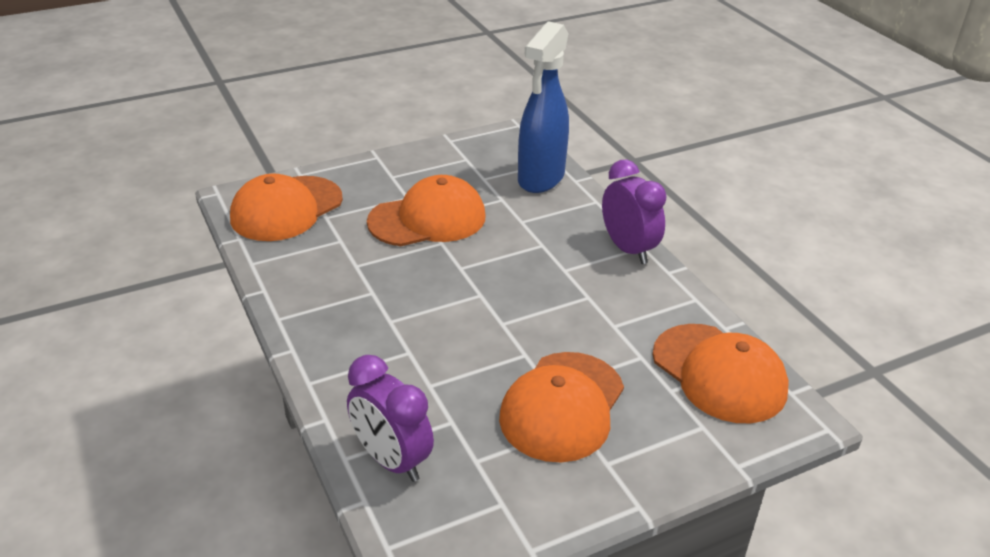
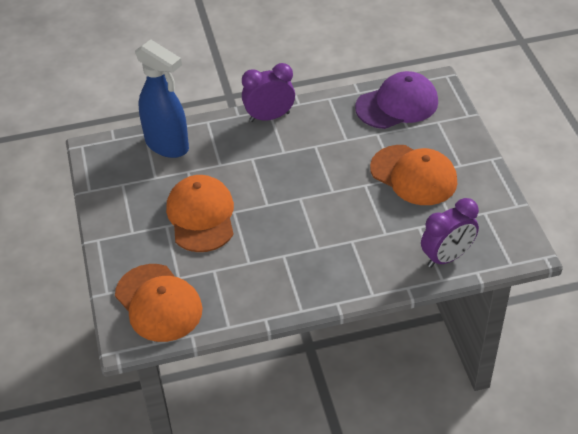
camera: 75 degrees left, 10 degrees up
(719, 373) = (397, 104): orange cap -> purple cap

